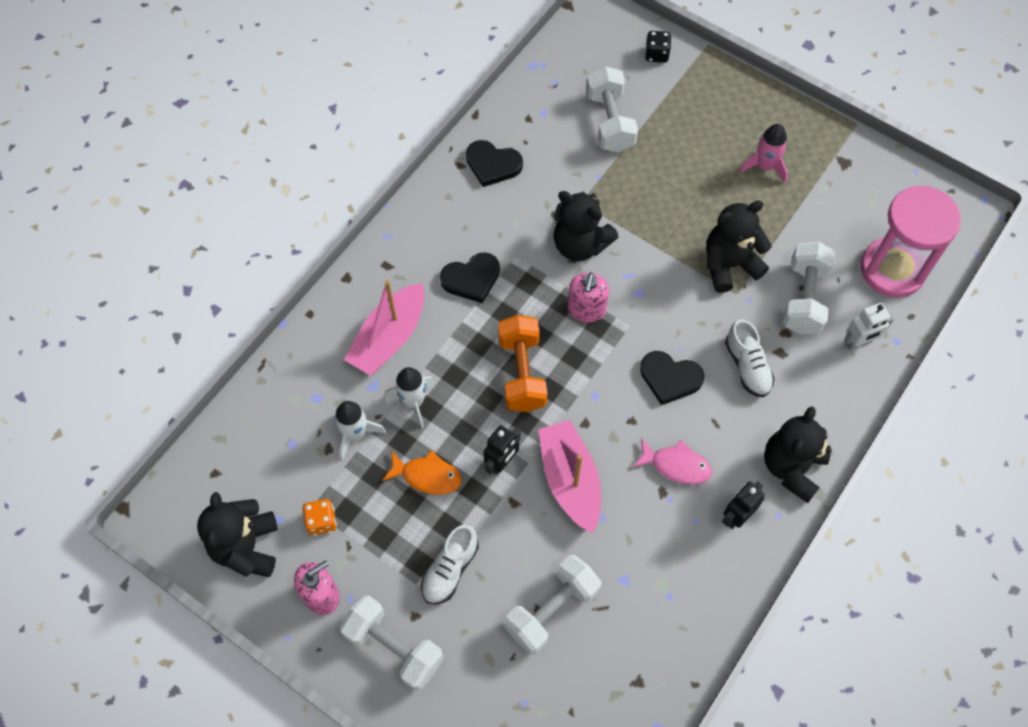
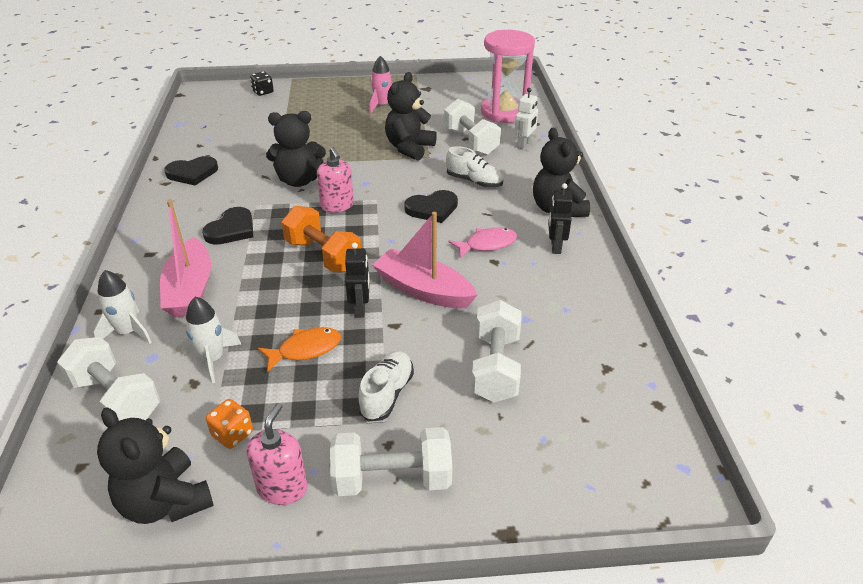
camera: 40 degrees left, 25 degrees down
(413, 402) = (248, 314): white rocket -> white rocket (128, 332)
(450, 569) = (387, 394): white shoe -> white shoe turned 150 degrees counterclockwise
(609, 122) = (261, 126): white dumbbell -> white dumbbell (116, 399)

